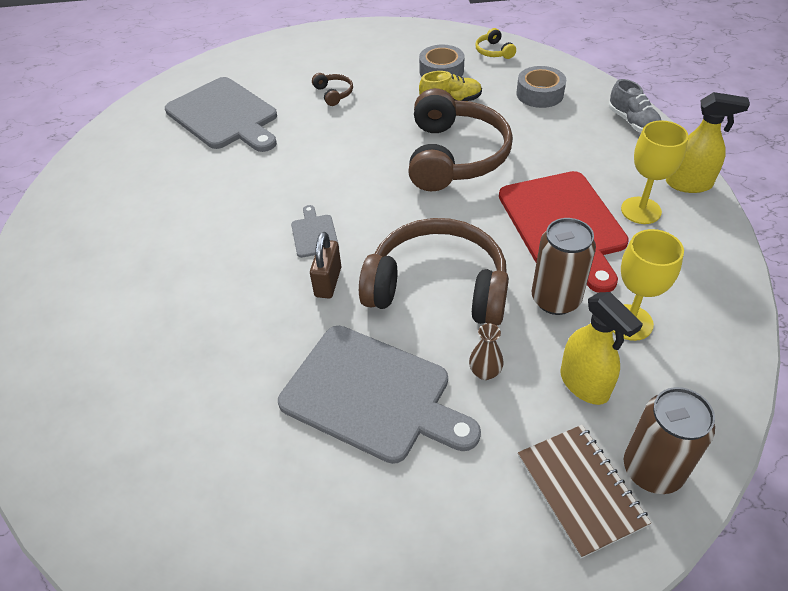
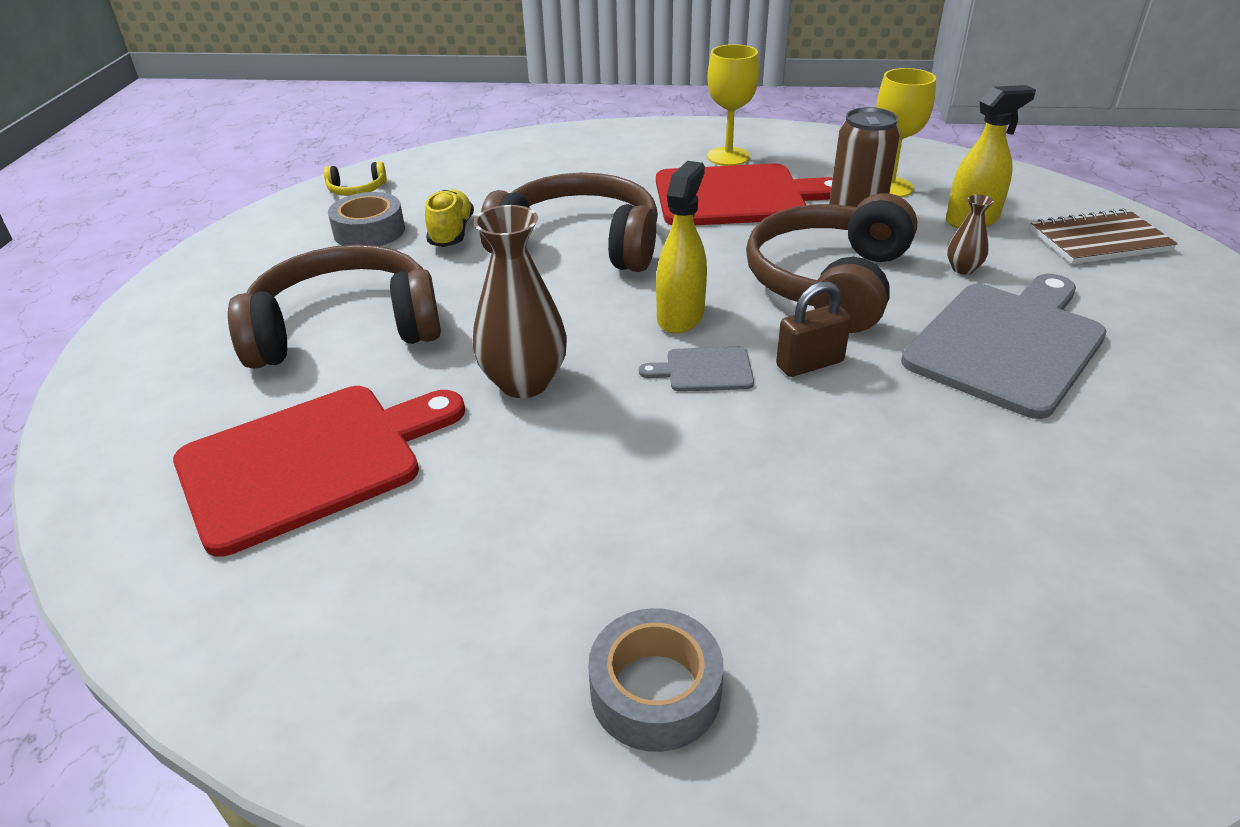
camera: 80 degrees left, 10 degrees down
(224, 115) = (310, 462): grey cutting board -> red cutting board
(293, 165) = (524, 382): none -> brown vase
(328, 282) = (809, 364): brown padlock -> brown padlock turned 45 degrees counterclockwise
(334, 93) = (345, 328): brown headphones -> brown headphones, size x2.48
(539, 94) = (483, 175): grey tape -> grey tape (655, 691)
(633, 122) = (578, 137): grey shoe -> none
(652, 470) = (1065, 206): brown can -> none
(689, 184) = (696, 130): yellow spray bottle -> yellow spray bottle (680, 316)

